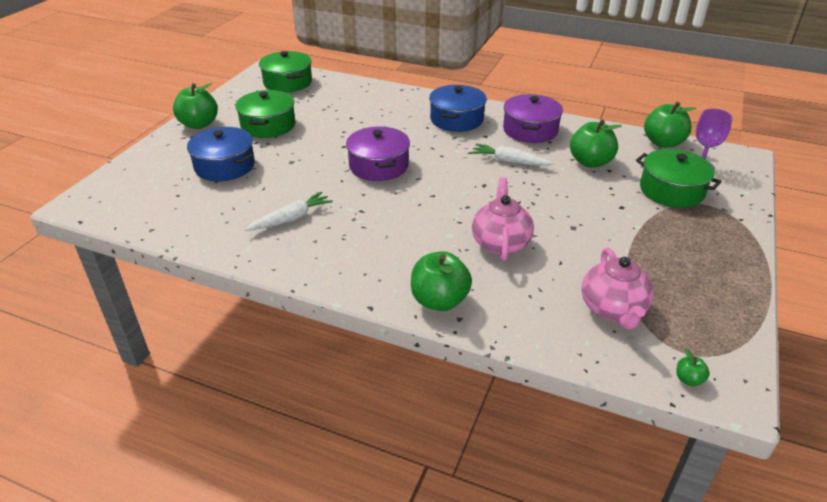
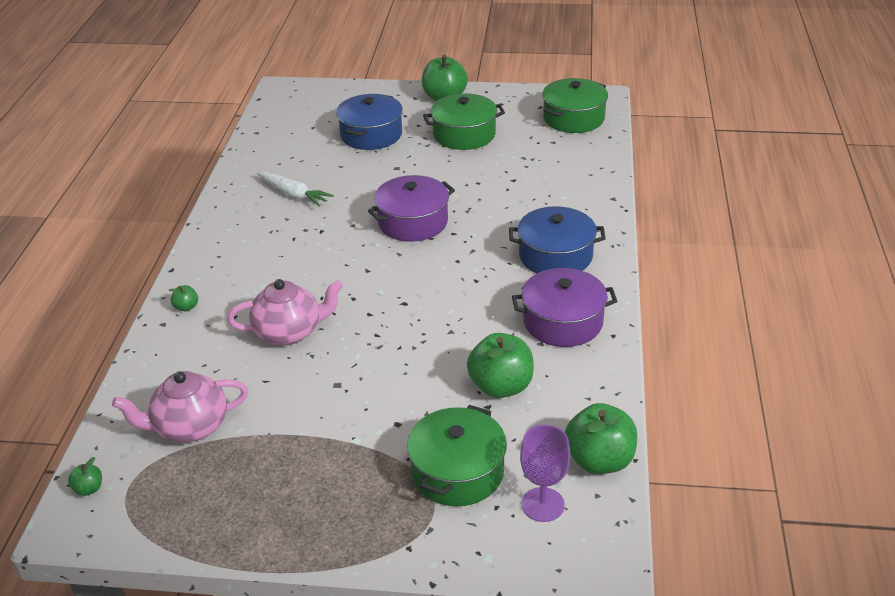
camera: 75 degrees right, 0 degrees up
(439, 300) = (186, 307): green apple -> green apple, size x0.45
(510, 161) = (468, 315): white carrot -> none

